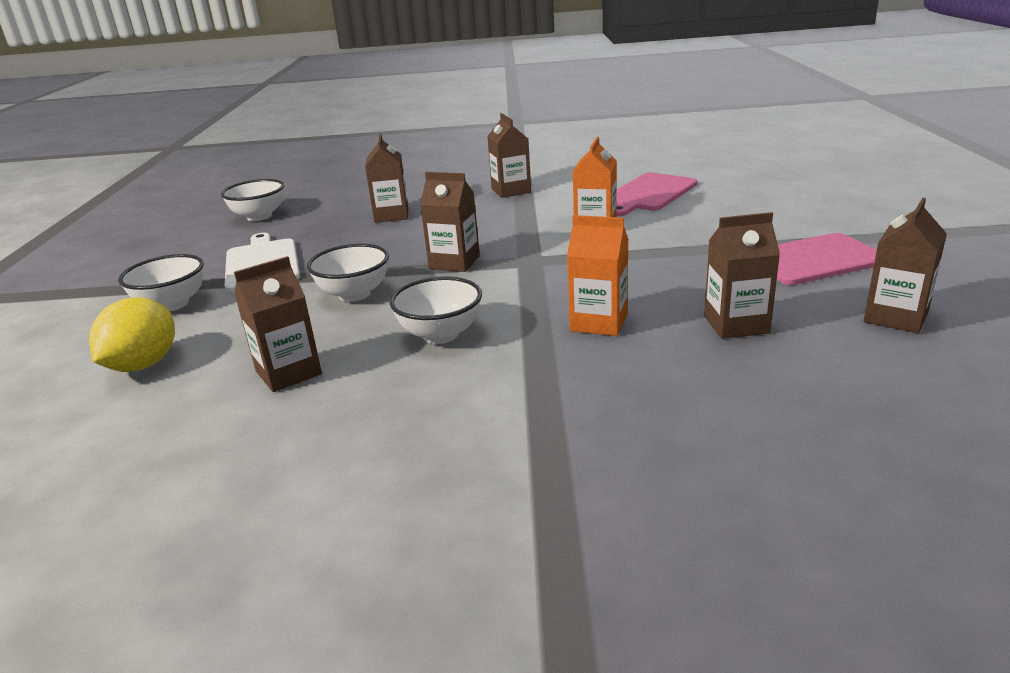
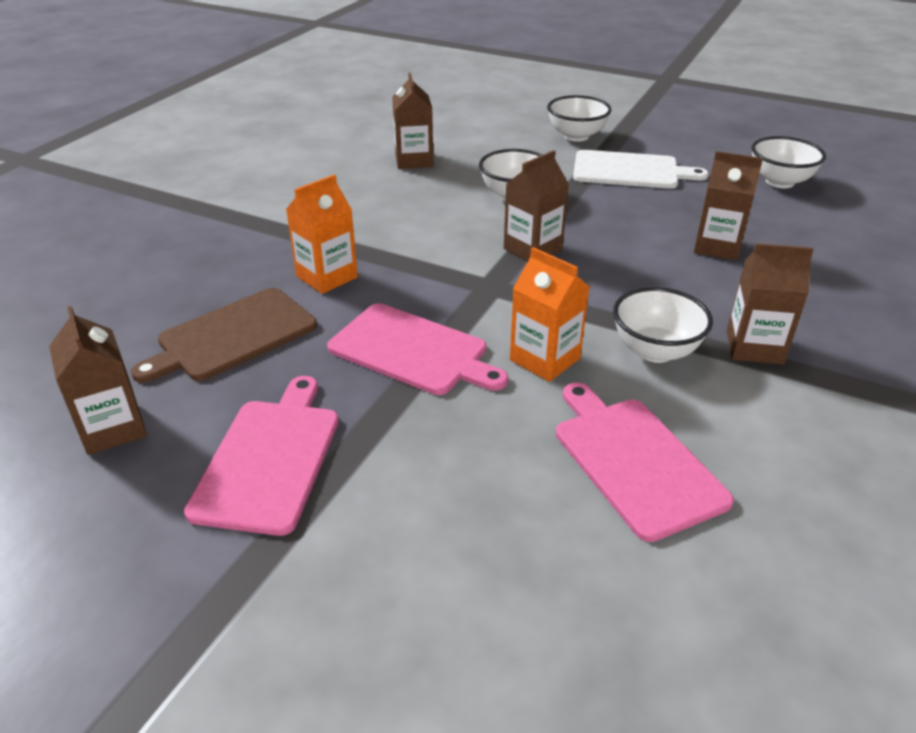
camera: 115 degrees right, 10 degrees up
(143, 365) = (483, 125): yellow lemon -> none
(440, 334) = (397, 213): white bowl -> white bowl (655, 351)
(645, 260) = (412, 351): none -> pink cutting board
(736, 324) = (233, 336): brown carton -> brown cutting board

